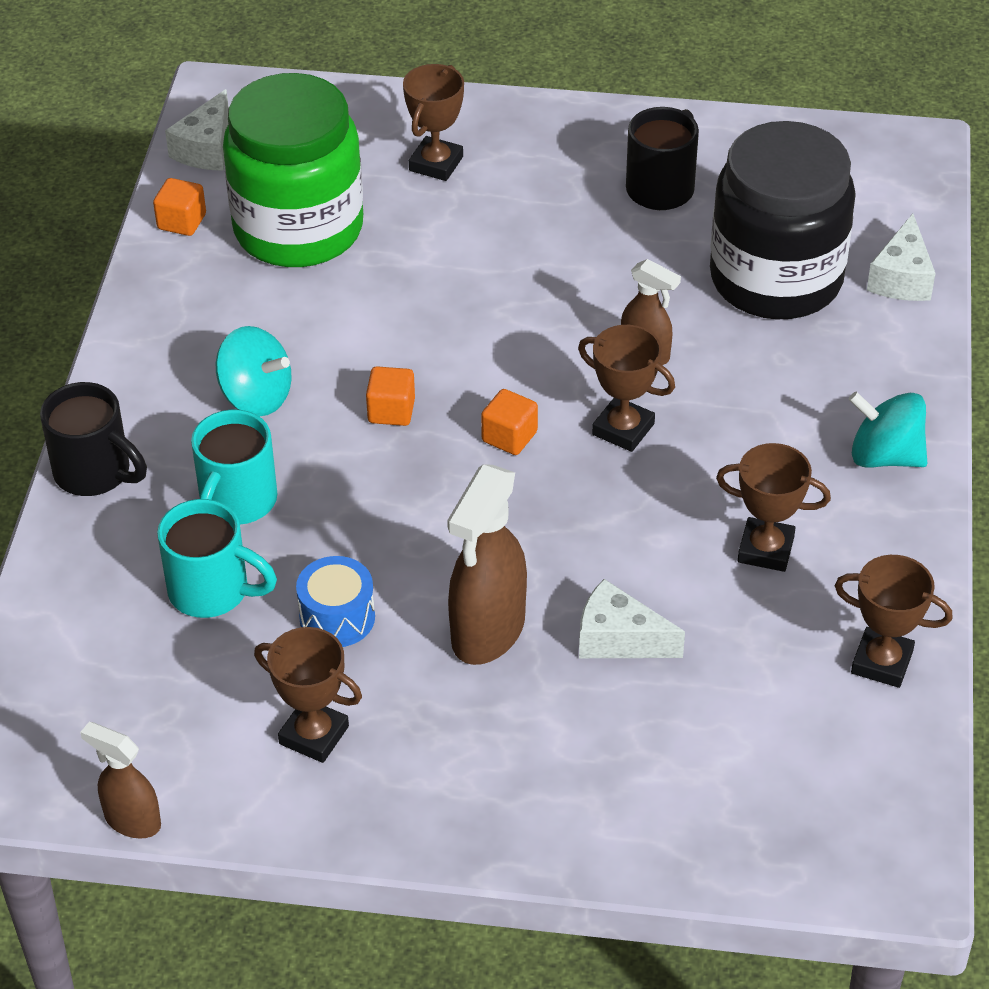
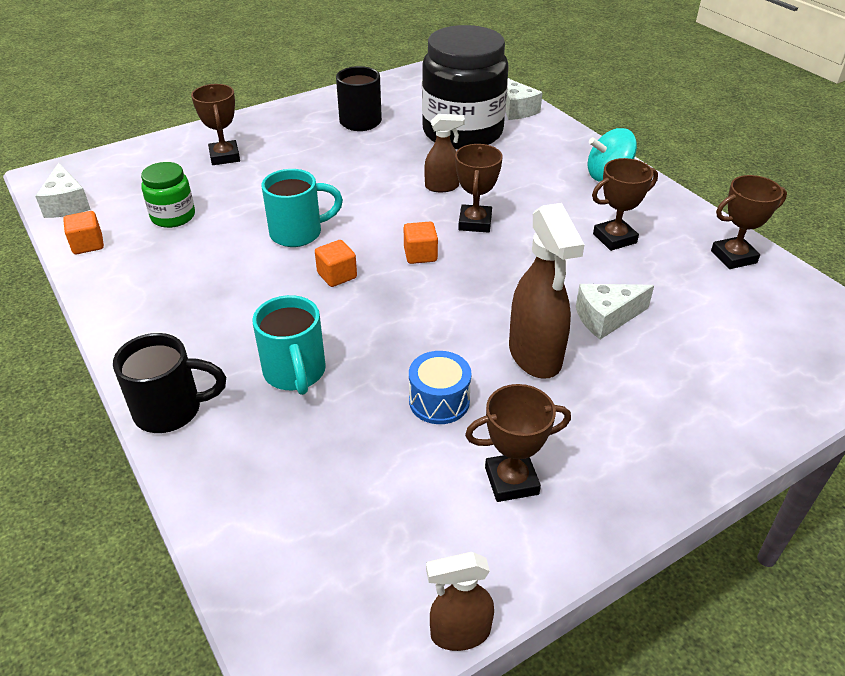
camera: 40 degrees left, 5 degrees down
(212, 591) = (339, 434): turquoise mug -> turquoise mug (298, 233)
(256, 397) = (241, 309): turquoise spinning top -> none
(298, 229) = (173, 216): green jar -> green jar, size x0.47
(623, 429) = (475, 222): brown trophy -> brown trophy turned 75 degrees counterclockwise

